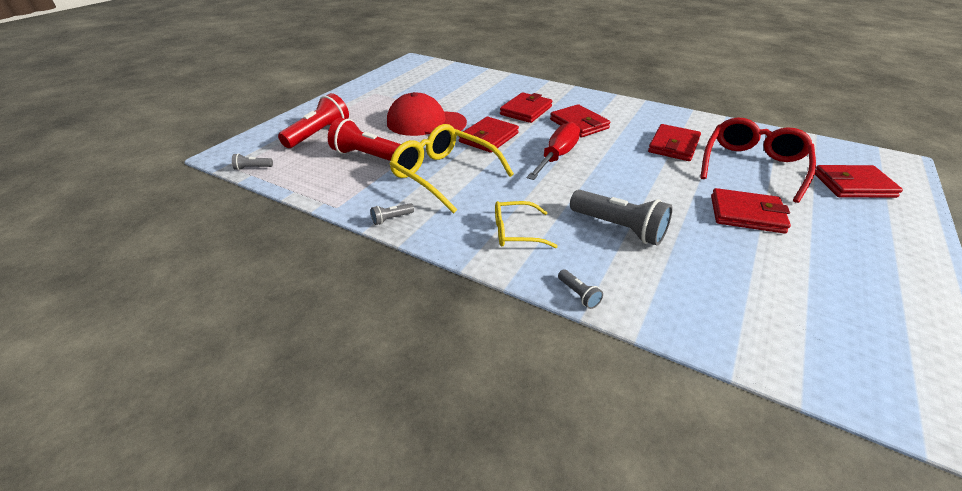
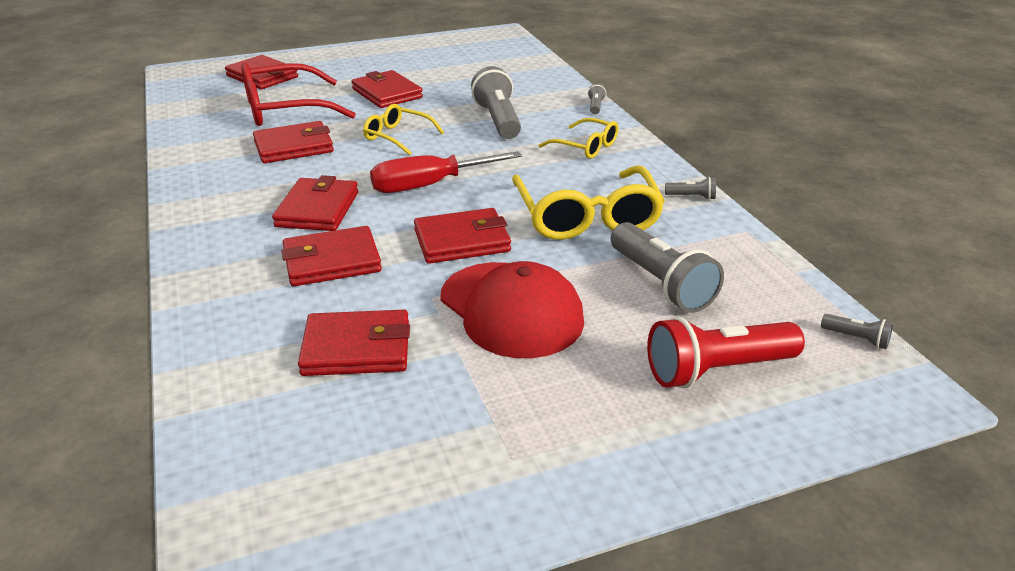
camera: 140 degrees left, 5 degrees down
(368, 156) = (661, 283): red flashlight -> grey flashlight
(463, 95) = (357, 348): none -> red wallet
(643, 179) = (398, 137): none -> yellow glasses

